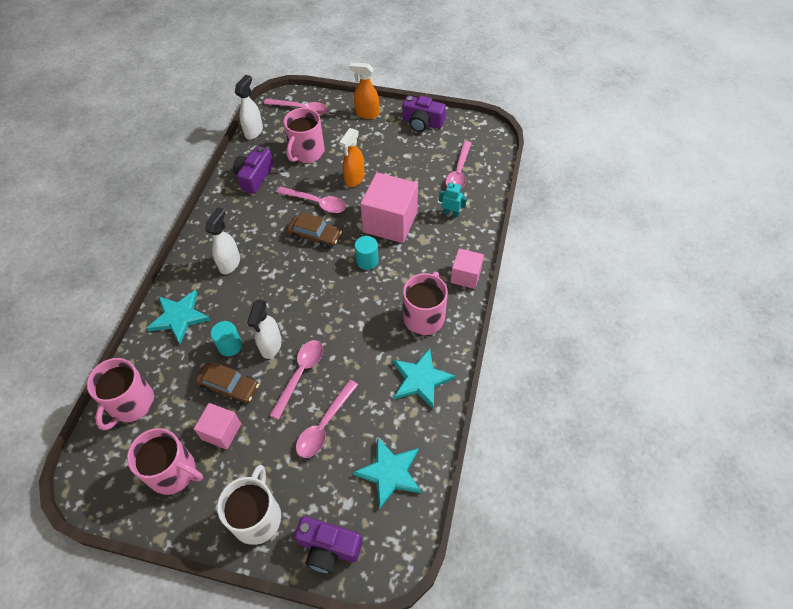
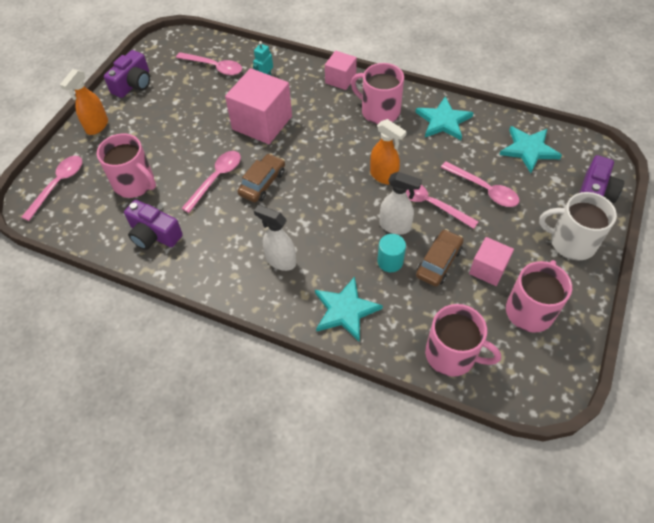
camera: 80 degrees left, 0 degrees up
(254, 131) = (75, 233): white spray bottle -> none
(354, 179) = (193, 145): orange spray bottle -> orange spray bottle (384, 176)
(367, 261) = (306, 144): turquoise cylinder -> none

